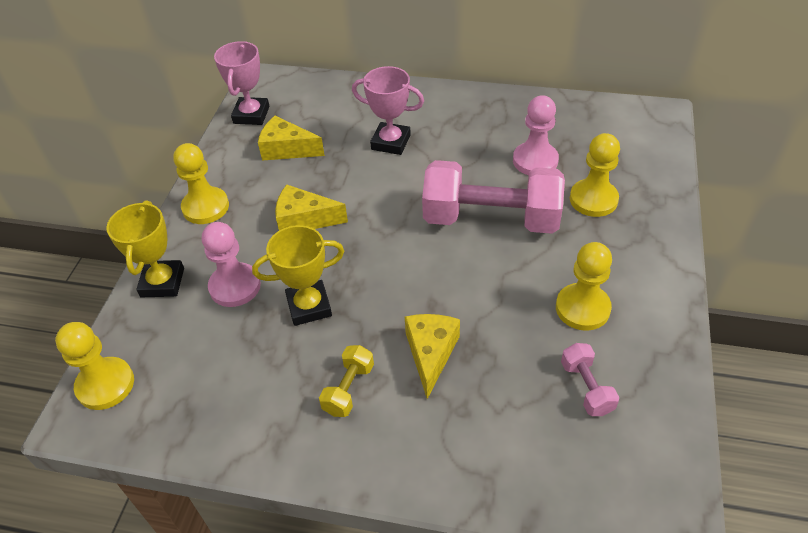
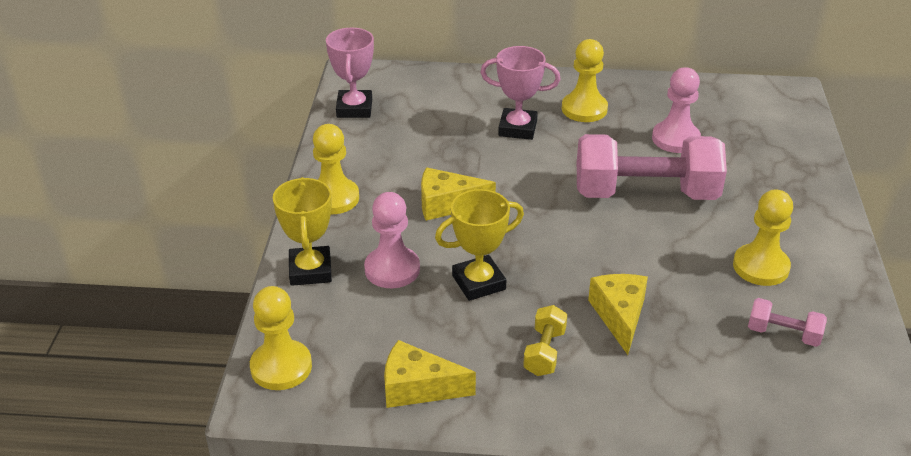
camera: 10 degrees left, 10 degrees down
(287, 149) = (405, 139): yellow cheese -> yellow cheese (418, 388)
(586, 388) = (783, 334): pink dumbbell -> pink dumbbell turned 45 degrees counterclockwise
(593, 199) = (745, 171): yellow pawn -> yellow pawn (584, 109)

